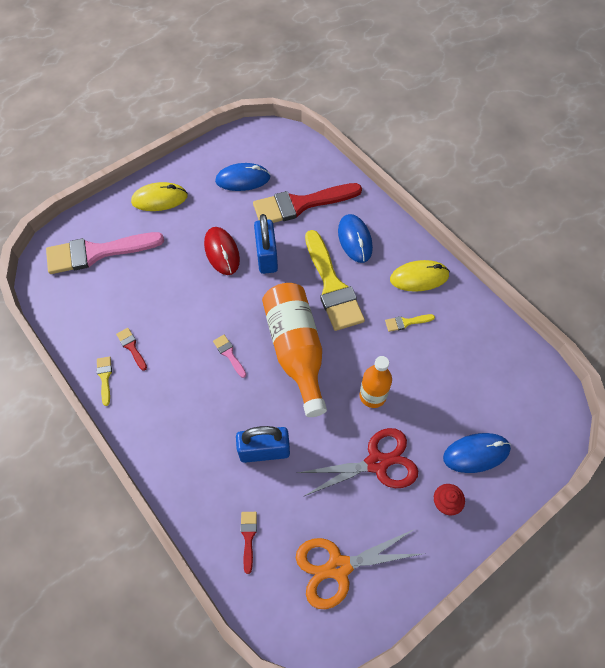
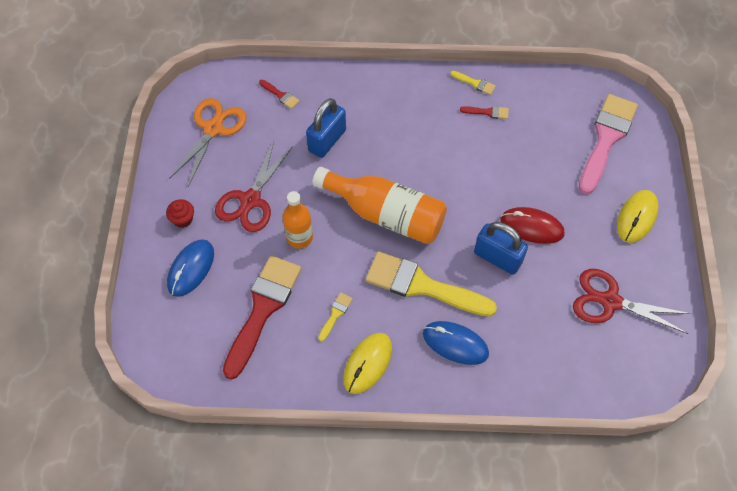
camera: 130 degrees right, 0 degrees up
(229, 354) = (424, 168): pink brush -> none
(243, 179) = (610, 301): blue mouse -> red scissors
(300, 204) = (536, 329): red brush -> red brush (263, 309)

